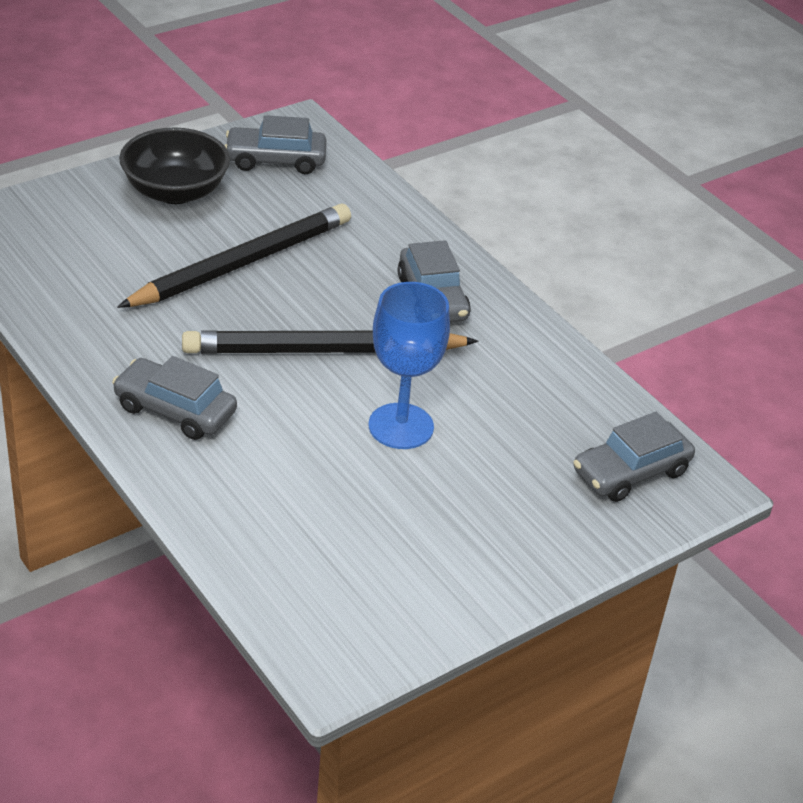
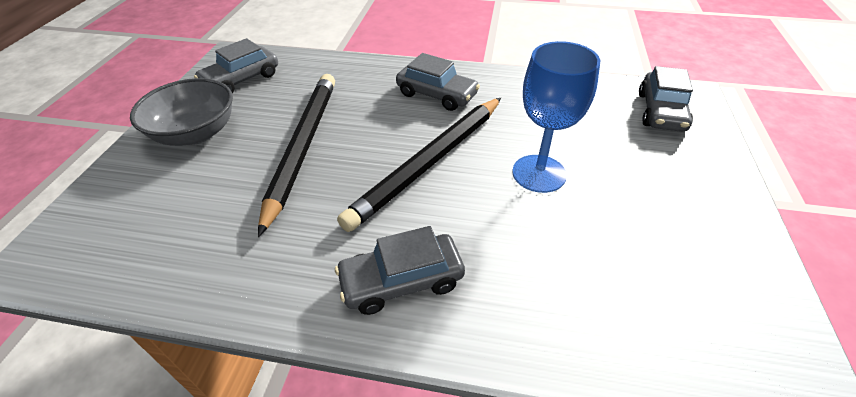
camera: 40 degrees left, 5 degrees up
(175, 191) = (196, 133): black bowl -> grey bowl

